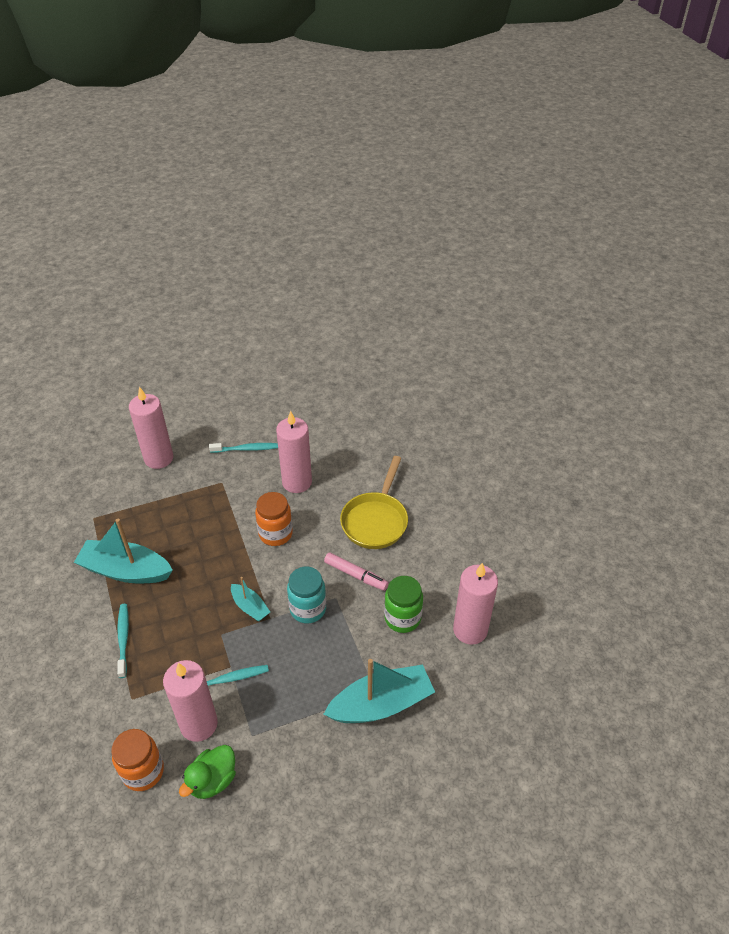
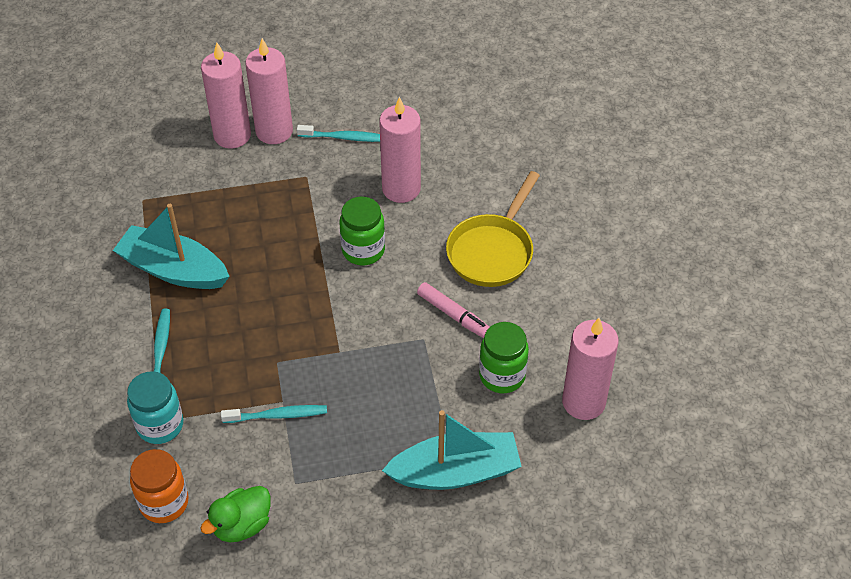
camera: 10 degrees right, 5 degrees up
(199, 724) = (235, 461): pink candle -> pink candle (274, 131)
(250, 607) = (317, 335): turquoise boat -> none
(275, 534) = (363, 250): orange jar -> green jar
(308, 609) = (387, 347): turquoise jar -> turquoise jar (160, 425)

